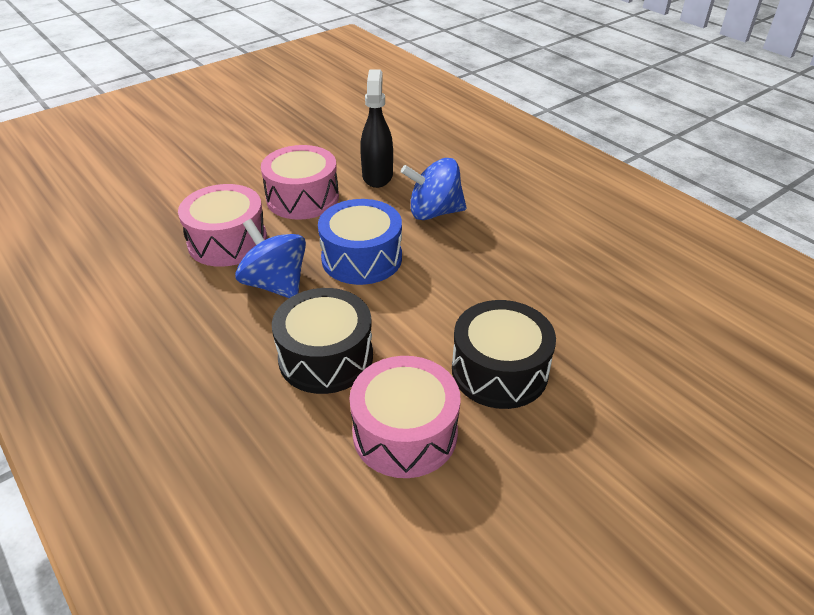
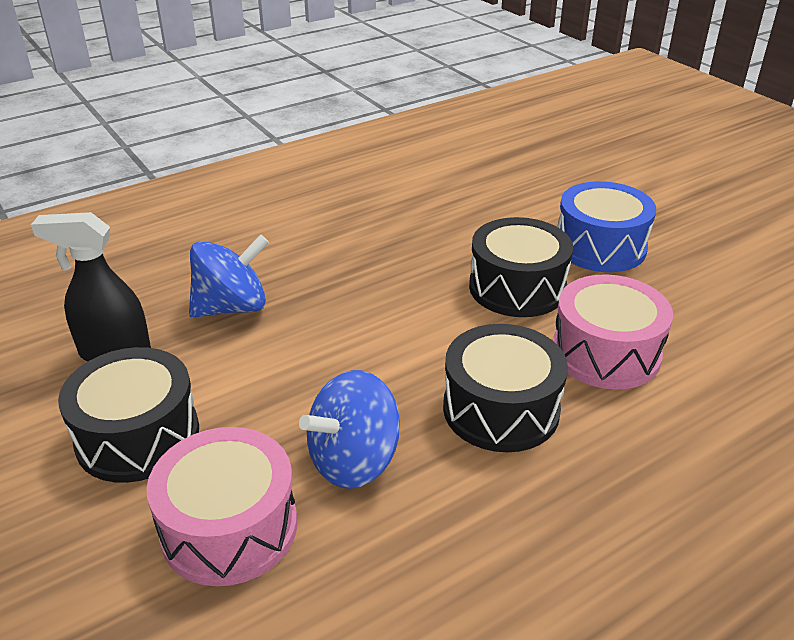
camera: 85 degrees left, 5 degrees down
(302, 198) = (138, 436): pink drum -> black drum
(362, 258) = (314, 375): blue drum -> blue drum (600, 246)
(434, 212) = (232, 307): blue spinning top -> blue spinning top turned 120 degrees counterclockwise

